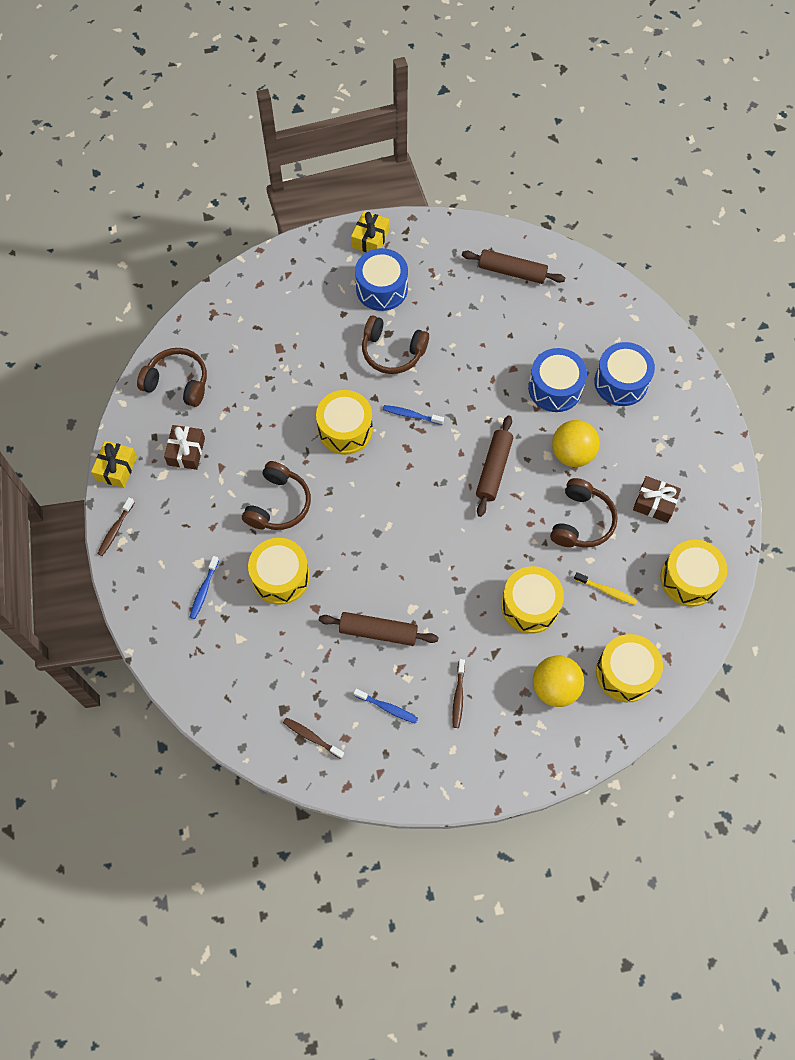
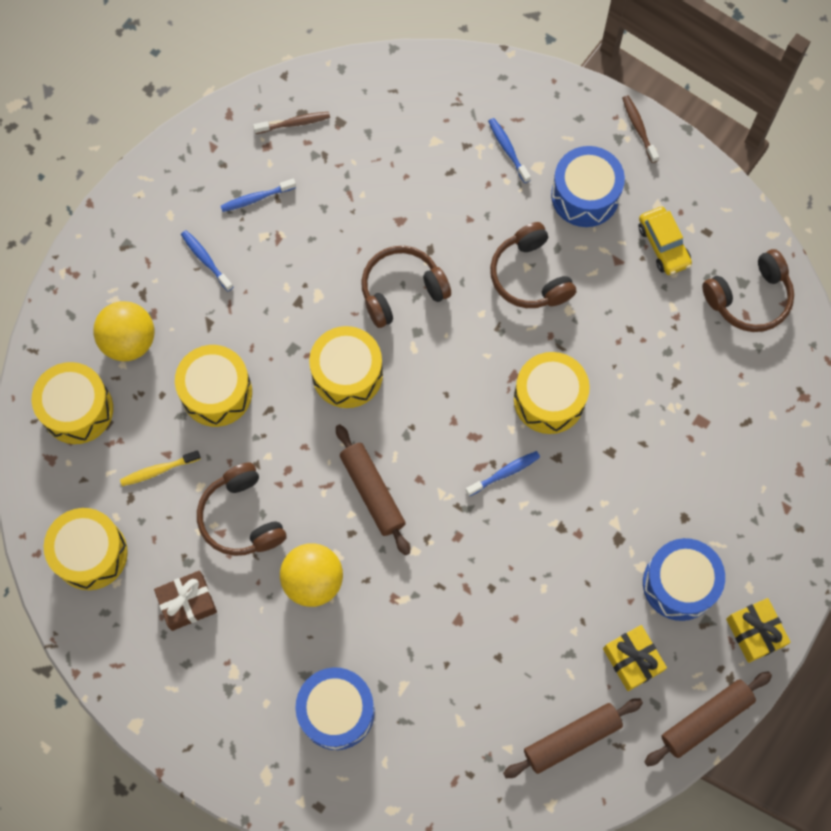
camera: 135 degrees right, 5 degrees up
(116, 468) = (703, 176): yellow gift -> yellow gift (632, 660)
(186, 451) = (663, 245): brown gift -> yellow car
(281, 577) = (457, 218): yellow drum -> yellow drum (347, 374)
(378, 632) = (326, 250): brown rolling pin -> brown rolling pin (705, 719)
(392, 351) = (593, 523): brown headphones -> brown headphones (402, 291)
(458, 696) = (205, 259): brown toothbrush -> blue toothbrush
(555, 388) = (396, 638): blue drum -> blue drum (585, 195)

